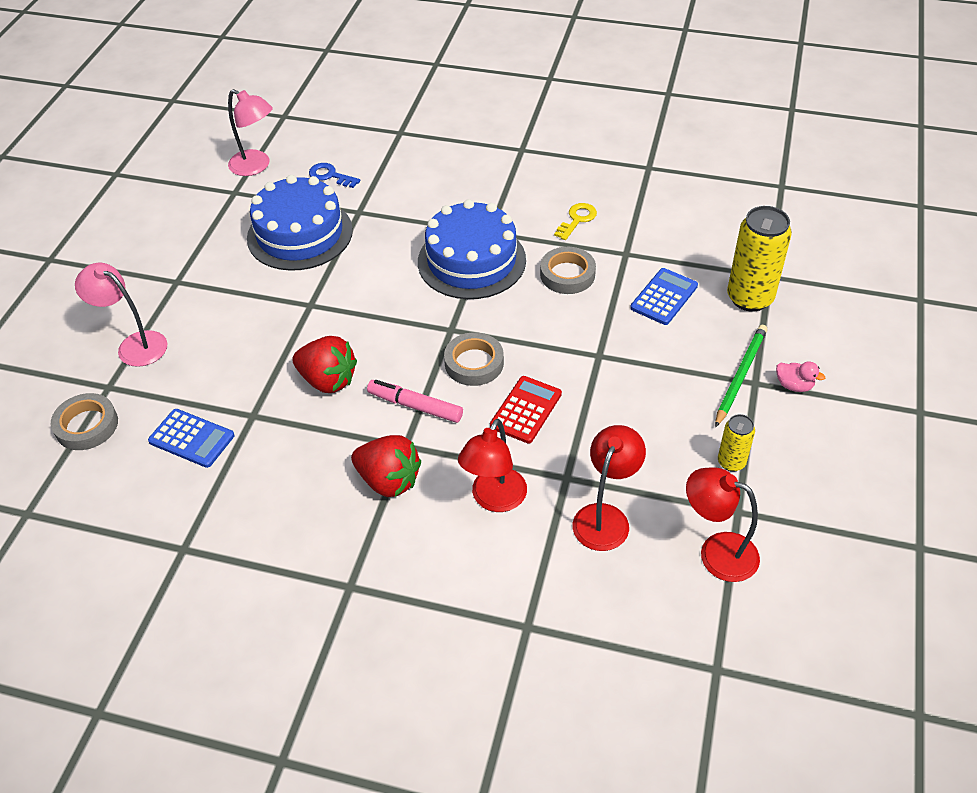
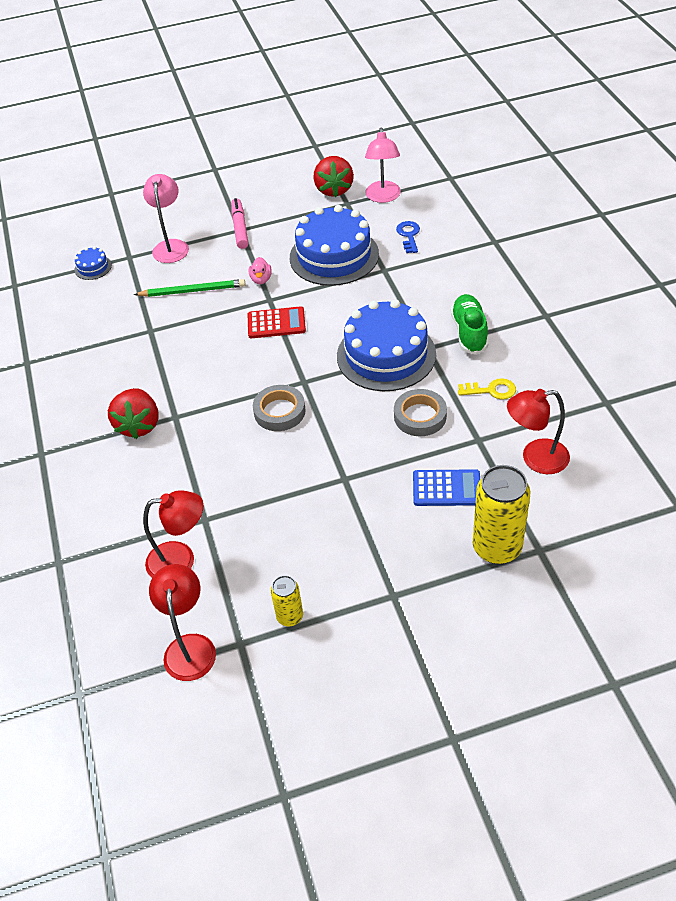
camera: 60 degrees right, 0 degrees up
(86, 425) = (93, 267): grey tape -> blue cake
(191, 439) = (112, 315): blue calculator -> none
(328, 380) = (206, 347): red strawberry -> red strawberry (334, 190)
(415, 406) = (214, 403): pink marker -> pink marker (240, 228)
(494, 499) = (157, 489): red lamp -> red lamp (535, 458)
(496, 199) = (469, 332): none -> green shoe
(526, 410) = (254, 464): red calculator -> red calculator (276, 323)
(740, 376) = (393, 581): green pencil -> green pencil (192, 291)
(794, 385) = (411, 625): pink duck -> pink duck (261, 279)

